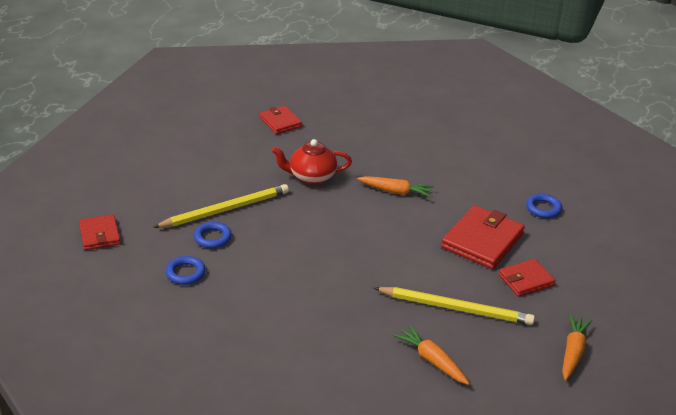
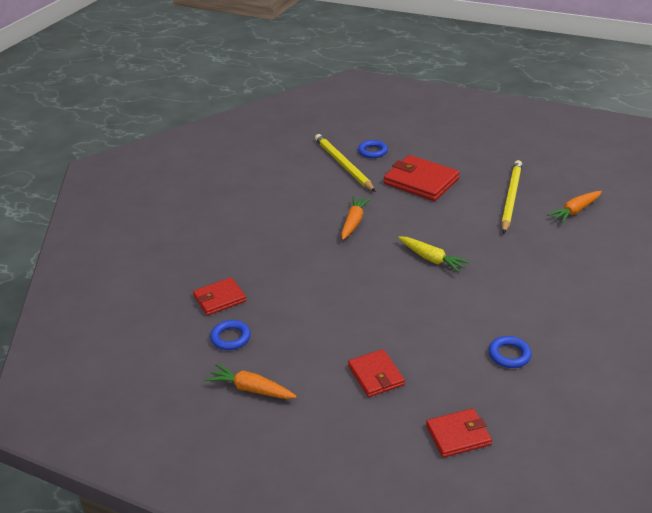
camera: 85 degrees left, 0 degrees up
(212, 238) = (446, 339): blue ring -> blue ring (230, 338)
(225, 209) = (395, 333): yellow pencil -> yellow pencil (343, 165)
(311, 177) = (330, 274): red teapot -> none
(333, 238) = (431, 259): none -> yellow carrot
(526, 280) = (467, 166): red wallet -> red wallet (376, 375)
(573, 352) = (541, 153): orange carrot -> orange carrot (251, 389)

